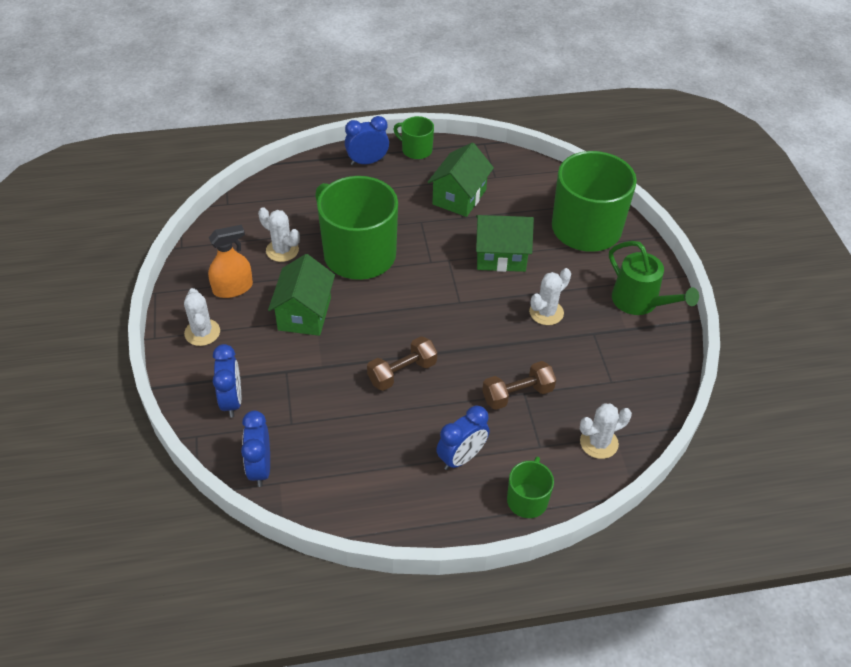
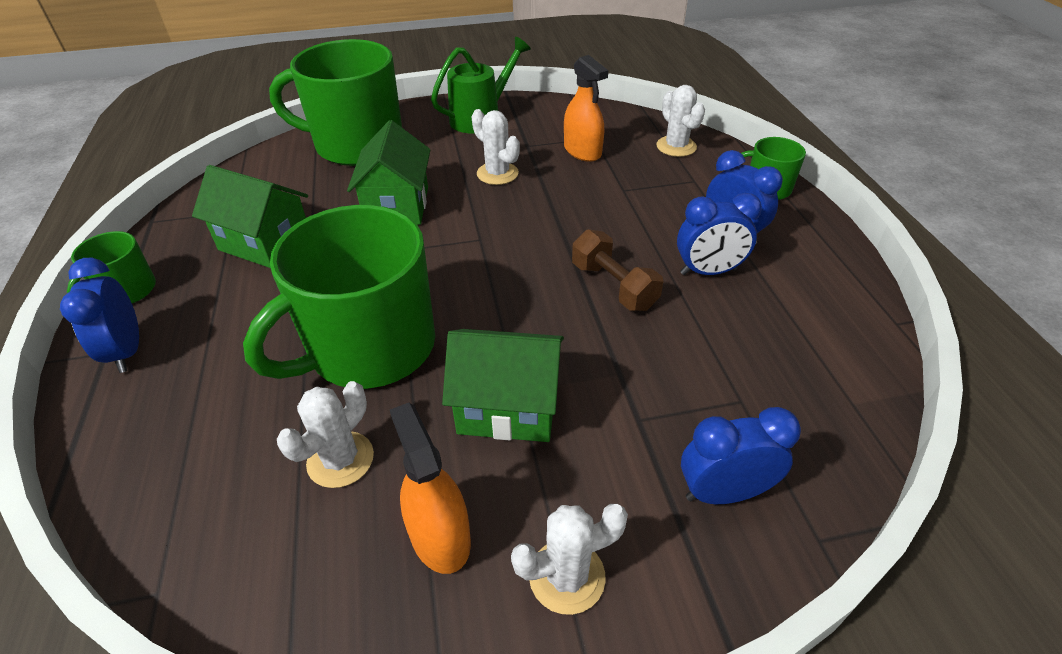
camera: 90 degrees left, 5 degrees down
(260, 468) = (840, 431): blue clock -> blue clock (708, 271)
(517, 394) = (626, 194): brown dumbbell -> none
(586, 371) = (582, 151): none -> orange spray bottle

